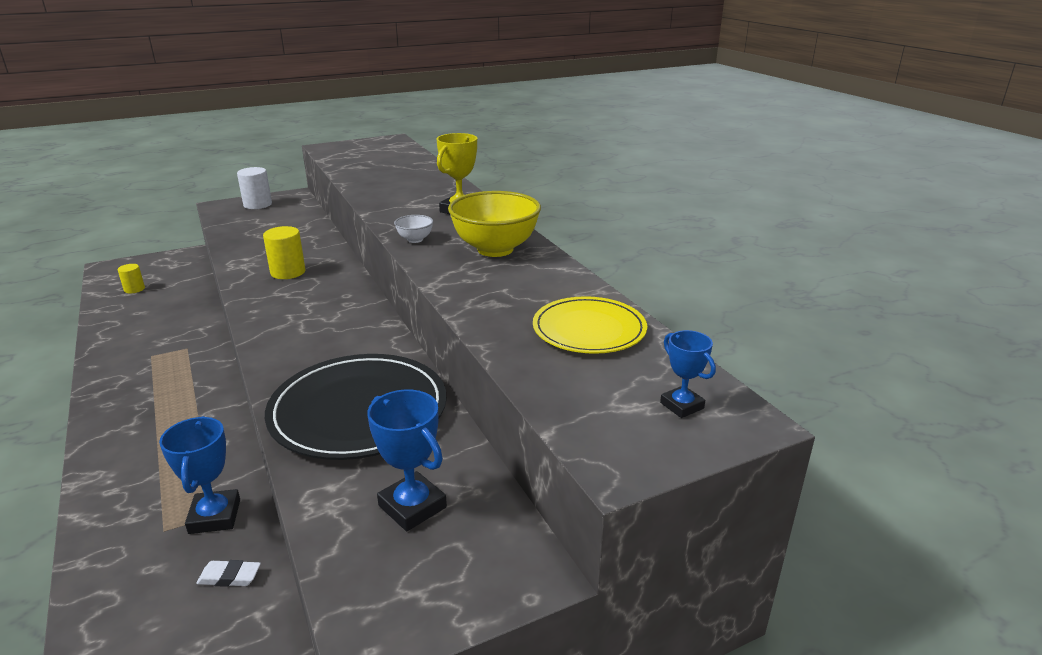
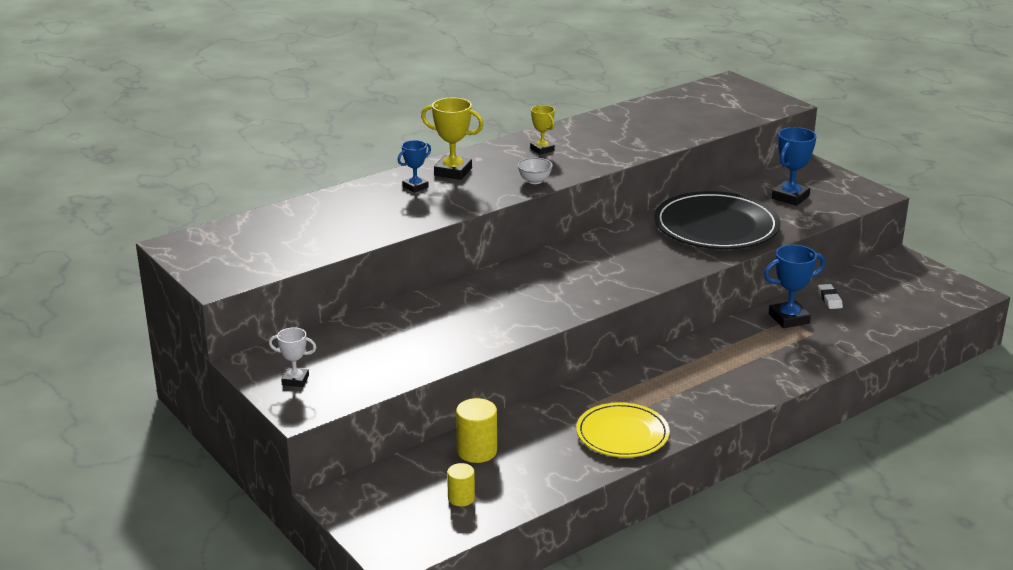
camera: 100 degrees left, 0 degrees up
(257, 204) = (295, 380): white cylinder -> white trophy
(288, 272) = (508, 304): yellow cylinder -> yellow cylinder (477, 451)
(495, 249) = (542, 149): yellow bowl -> yellow trophy
(589, 329) = (657, 114): yellow plate -> yellow plate (622, 434)
(682, 405) = (725, 92): blue trophy -> blue trophy (415, 187)

